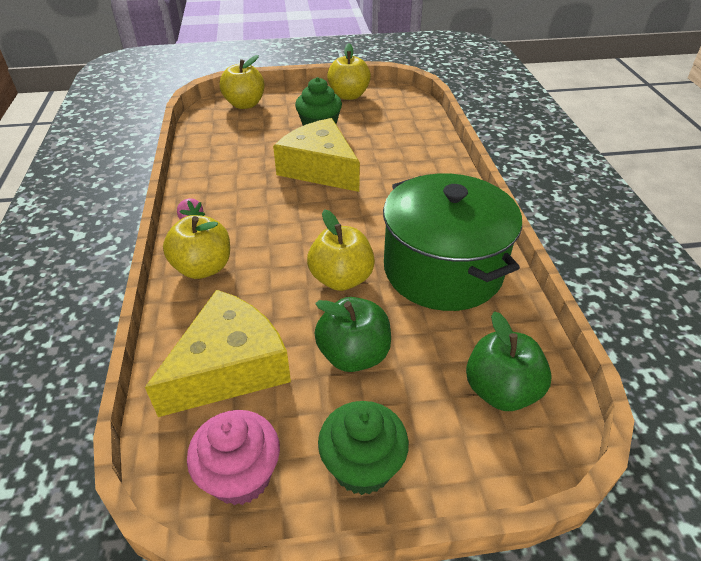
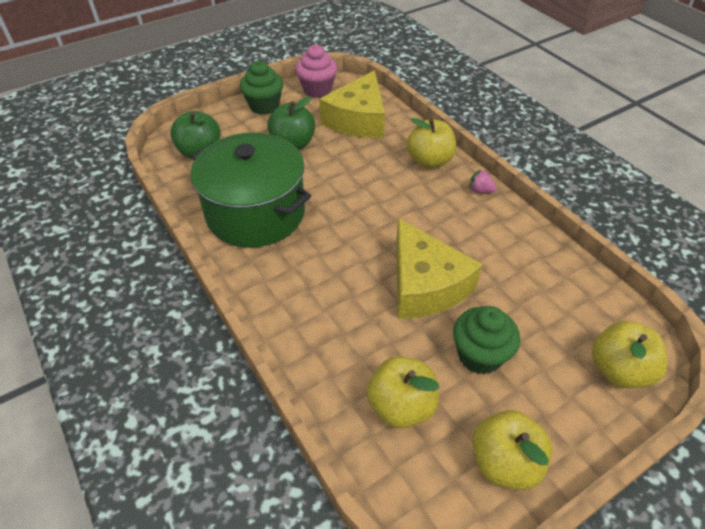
camera: 155 degrees right, 5 degrees up
(320, 168) = (425, 285): yellow cheese -> yellow cheese turned 45 degrees clockwise
(341, 279) = (328, 183): yellow apple -> yellow apple (401, 406)

